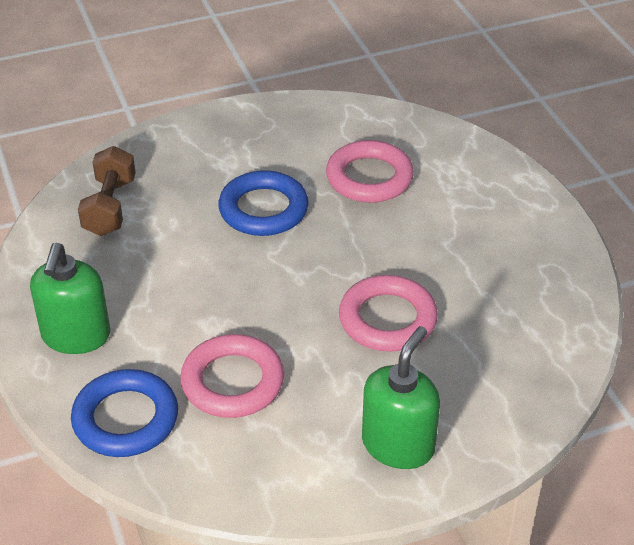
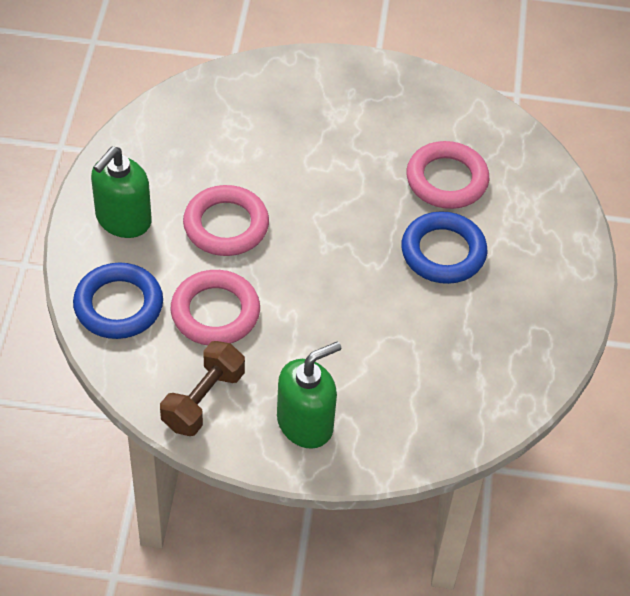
camera: 25 degrees right, 10 degrees up
(110, 207) = (216, 116): brown dumbbell -> brown dumbbell (203, 400)
(263, 209) = (338, 171): blue ring -> blue ring (443, 252)
(387, 319) = (371, 316): pink ring -> pink ring (226, 225)

